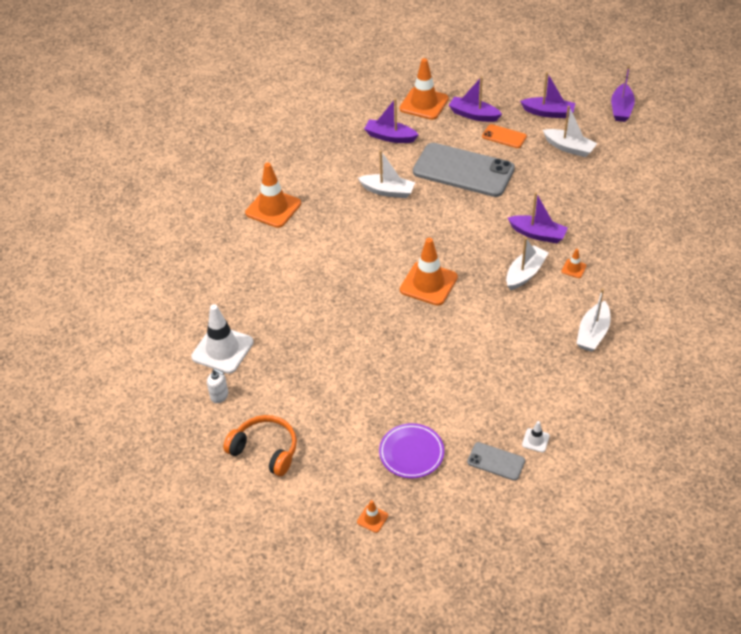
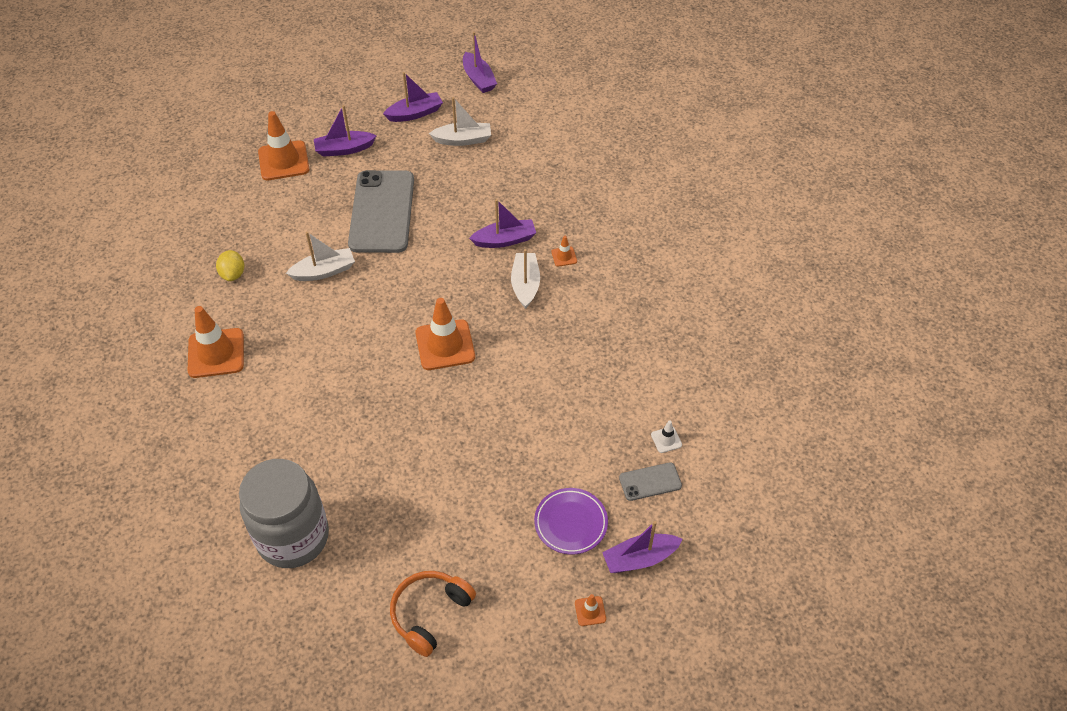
camera: 40 degrees left, 5 degrees up
(219, 396) = (333, 588): white soap dispenser -> none
(222, 349) = (293, 537): white traffic cone -> grey jar
(265, 450) = (430, 614): orange headphones -> orange headphones turned 45 degrees counterclockwise
(326, 163) = (233, 274): none -> yellow lemon
(390, 137) = (278, 213): purple boat -> purple boat (640, 558)
(463, 170) = (382, 212): grey phone -> grey phone turned 75 degrees counterclockwise
(504, 136) = (392, 157): orange phone -> none
(593, 333) = (630, 309): white boat -> none

